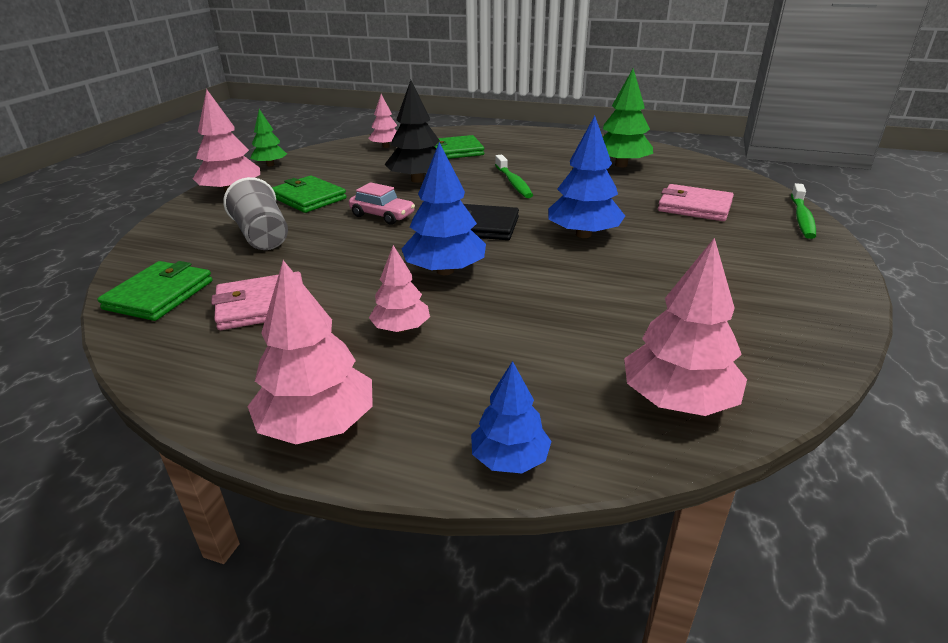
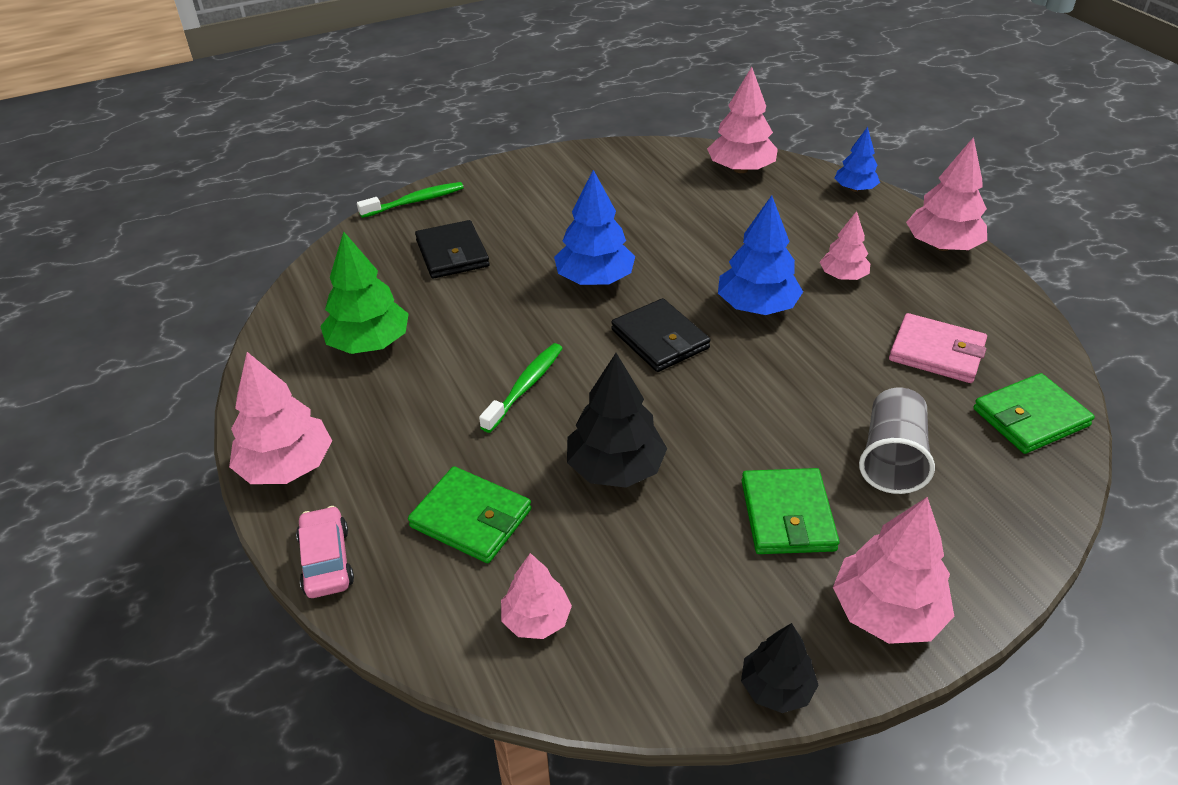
camera: 135 degrees left, 10 degrees up
(270, 165) = (776, 688): green tree -> black tree
(382, 215) = (733, 416): pink car -> pink car (326, 561)
(552, 135) = (286, 466): none -> pink tree
(694, 207) = (452, 253): pink wallet -> black wallet

